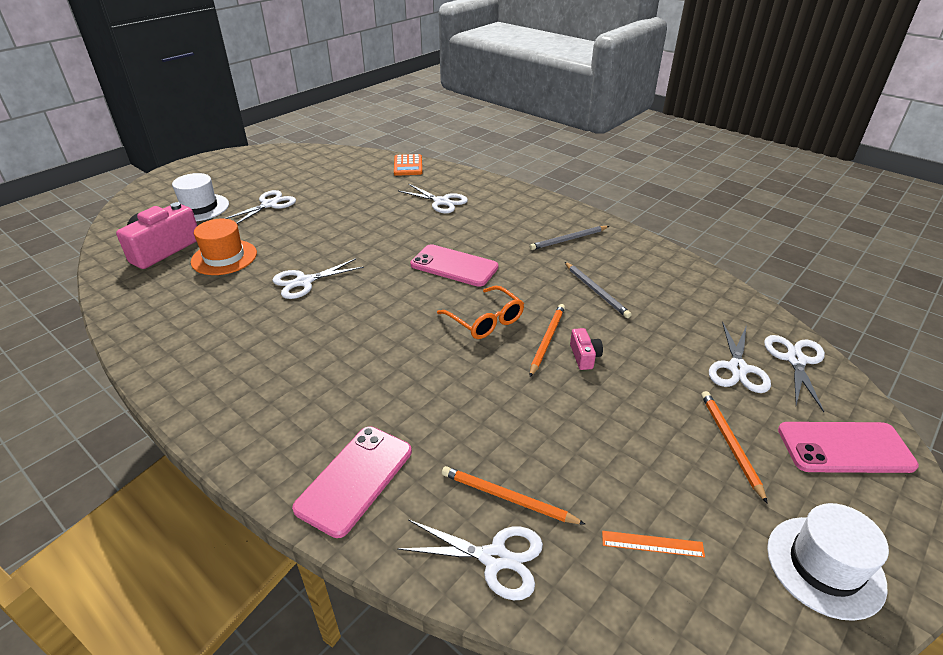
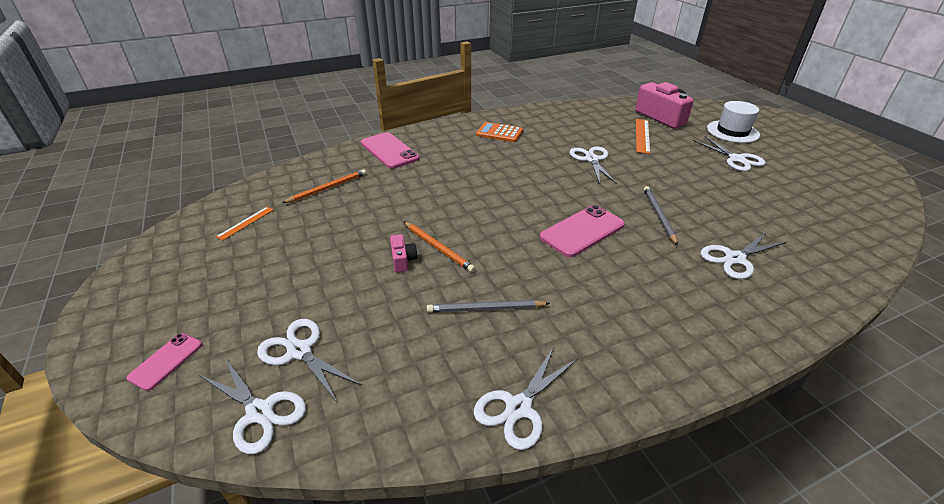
camera: 115 degrees right, 0 degrees up
(224, 257) = (642, 135): orange hat -> orange ruler
(408, 166) = (856, 258): orange calculator -> orange calculator (499, 133)
(486, 321) = (486, 225): orange glasses -> none
(494, 558) = (303, 175): white scissors -> white scissors (519, 407)
(569, 239) = (605, 334): grey pencil -> grey pencil (659, 216)
(584, 356) = (403, 260): pink camera -> pink camera turned 120 degrees counterclockwise
(730, 444) = (251, 293): orange pencil -> none
(825, 566) = (147, 280): white hat -> none
(844, 447) = (166, 361): pink phone -> pink phone, size x0.57

